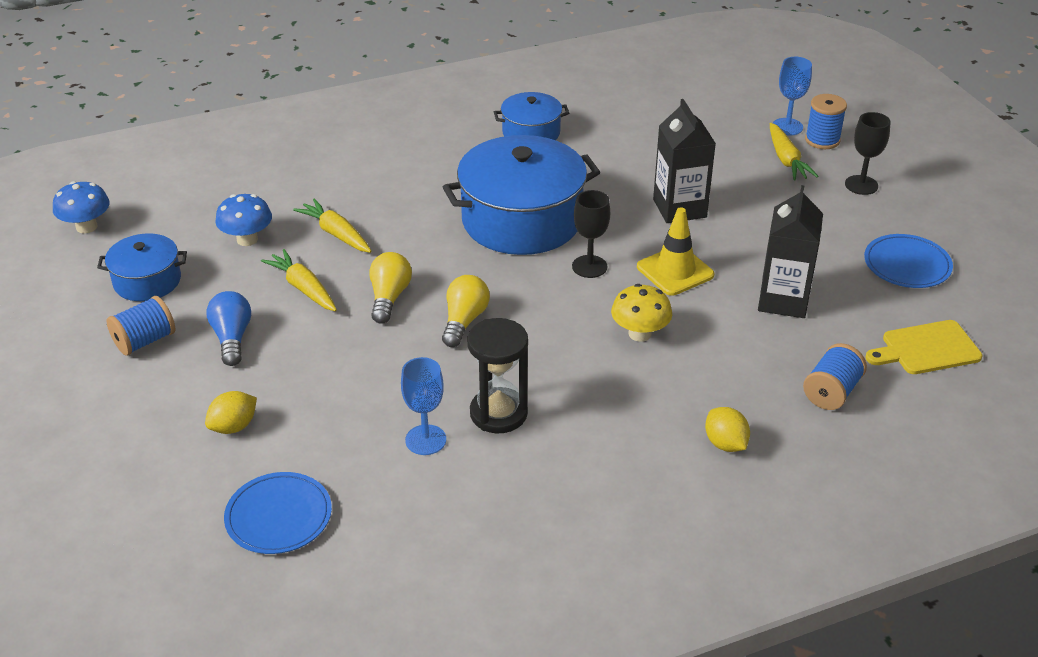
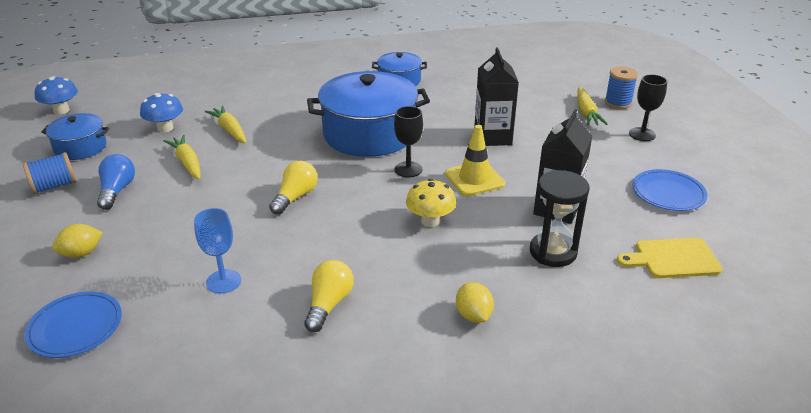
camera: 10 degrees right, 5 degrees down
(389, 297) = (247, 175): yellow light bulb -> yellow light bulb (329, 304)
(498, 413) = (291, 268): black hourglass -> black hourglass (553, 252)
(787, 127) = (592, 92): blue goblet -> none
(831, 392) = (580, 284): blue spool -> none

